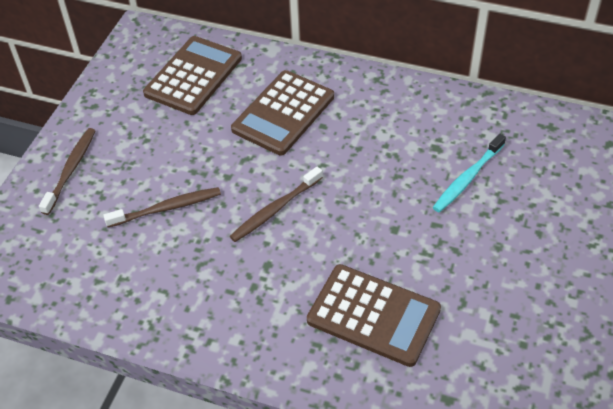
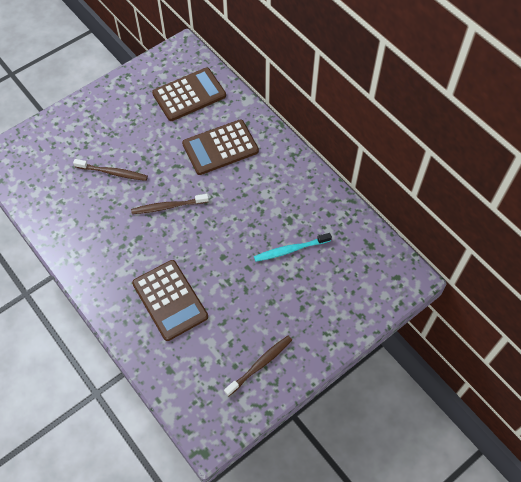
camera: 30 degrees right, 10 degrees up
(71, 170) = (81, 120): brown toothbrush -> brown toothbrush (260, 364)

